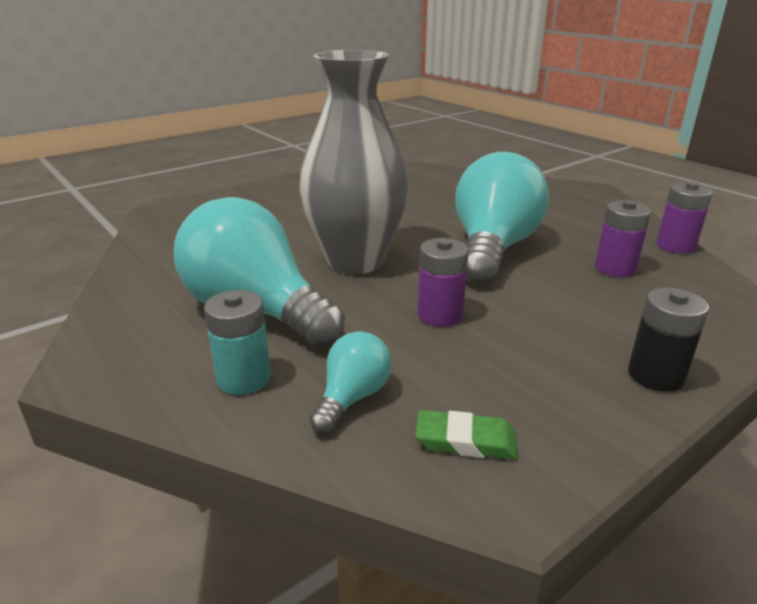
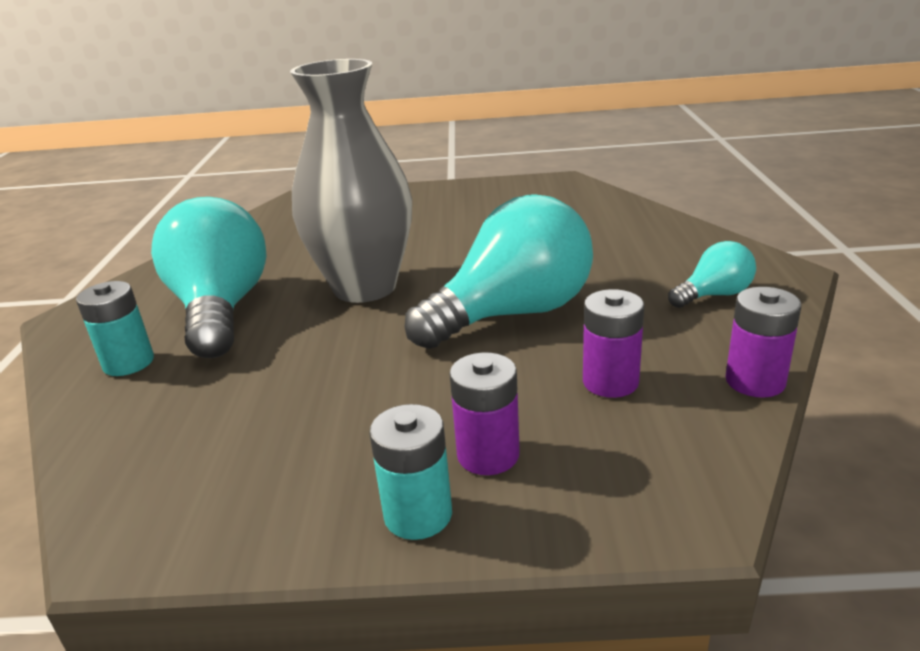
camera: 40 degrees right, 0 degrees up
(352, 397) = (160, 409): turquoise light bulb -> turquoise light bulb (714, 295)
(440, 315) = (341, 365): purple battery -> purple battery (488, 455)
(465, 441) = (166, 484): green eraser -> none
(655, 375) = (418, 514): black battery -> turquoise battery

